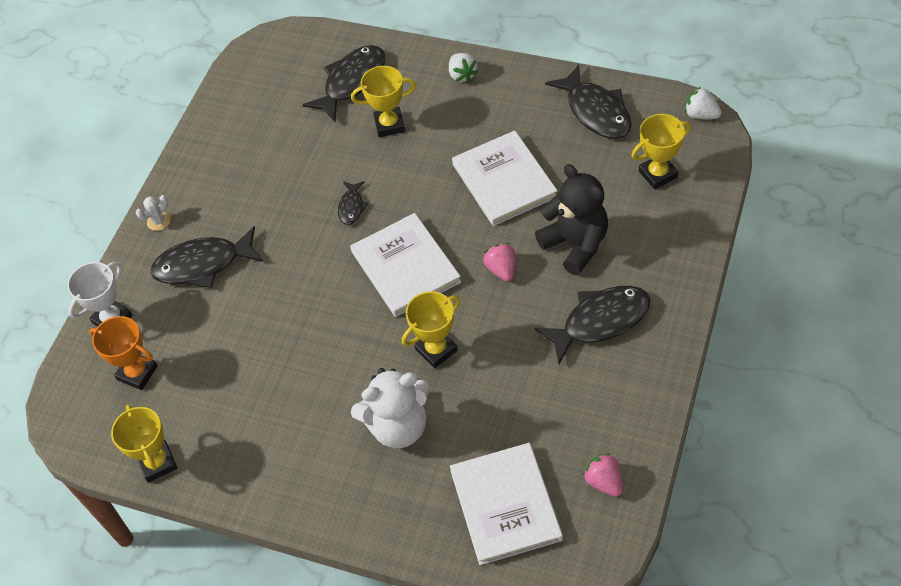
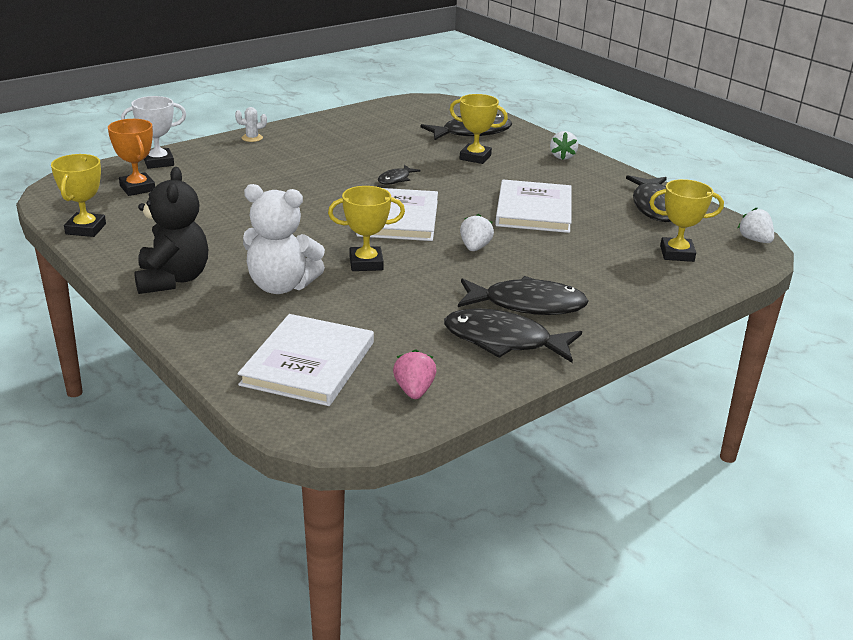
camera: 25 degrees right, 25 degrees down
(203, 265) = (253, 164): black fish -> black fish (504, 341)
(501, 269) = (475, 248): pink strawberry -> white strawberry
(575, 244) = (555, 259): black teddy bear -> black teddy bear (173, 279)

